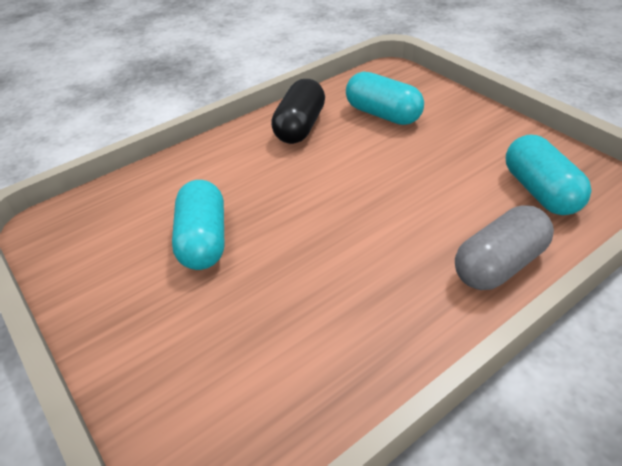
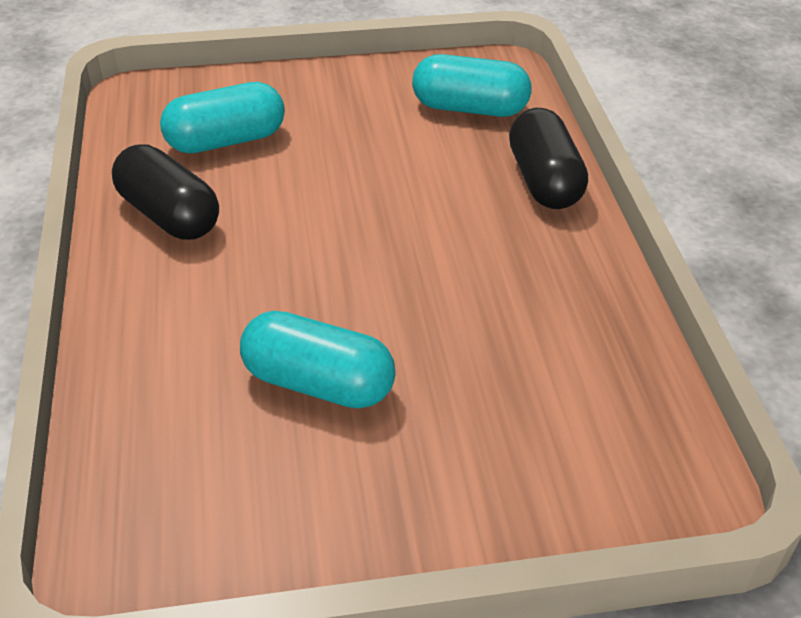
camera: 65 degrees left, 0 degrees up
(499, 264) = (544, 181): grey capsule -> black capsule

